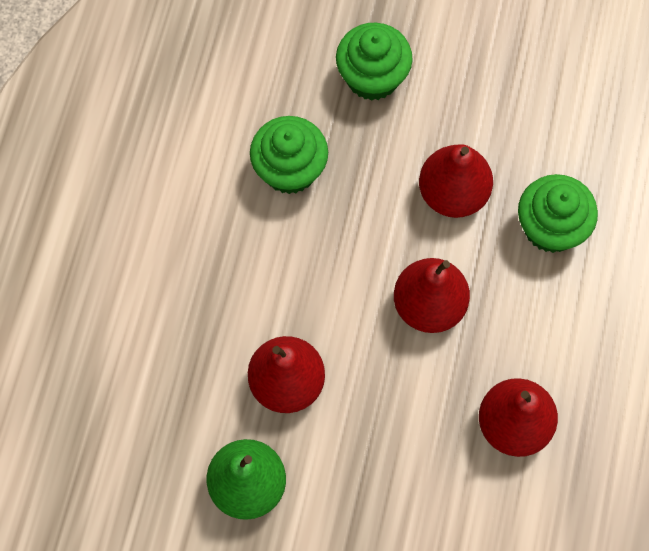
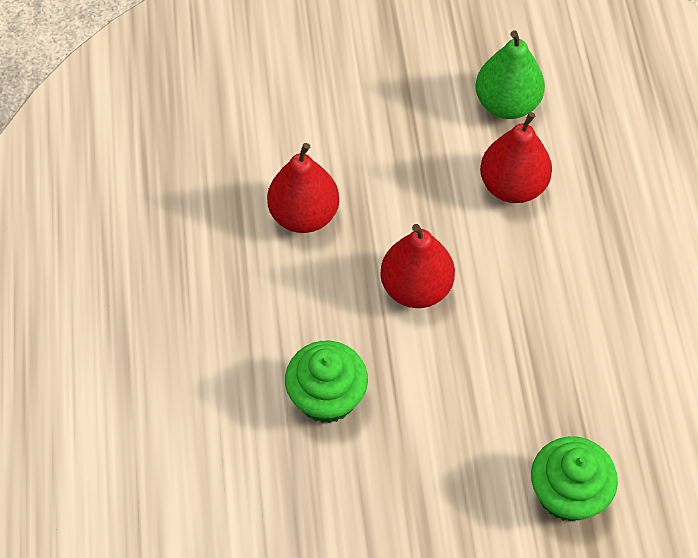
camera: 160 degrees right, 10 degrees down
(290, 169) = (603, 368): green cupcake -> none
(453, 193) = (435, 398): red pear -> none

